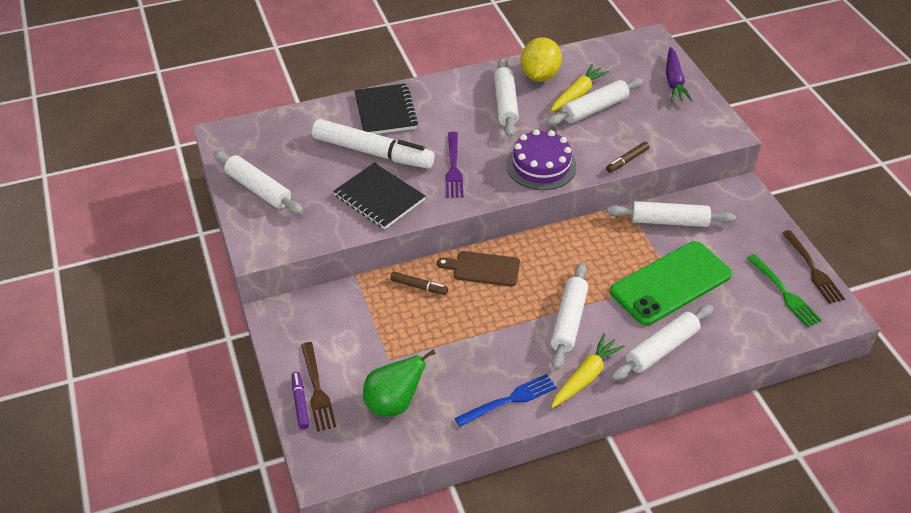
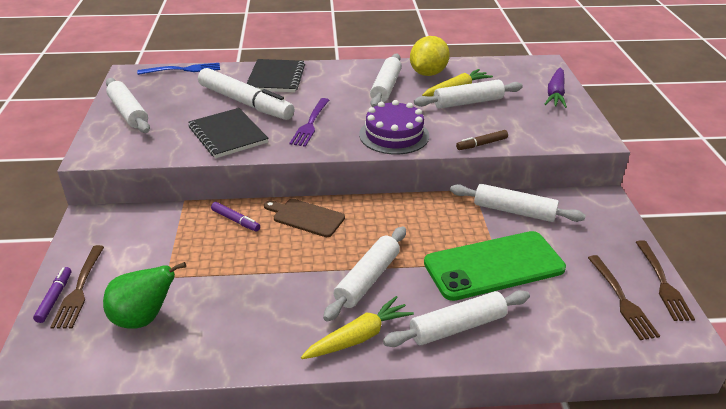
camera: 15 degrees right, 10 degrees down
(419, 286) = (235, 220): brown marker -> purple marker
(509, 400) = (264, 342): blue fork -> blue fork (183, 70)
(784, 293) = (621, 299): green fork -> brown fork

